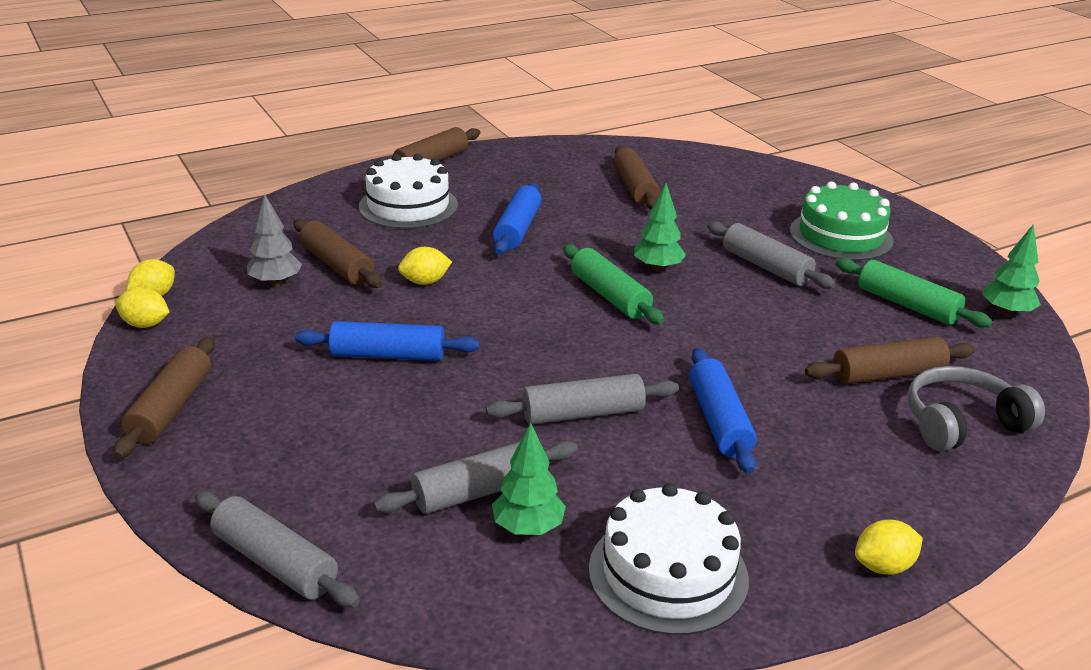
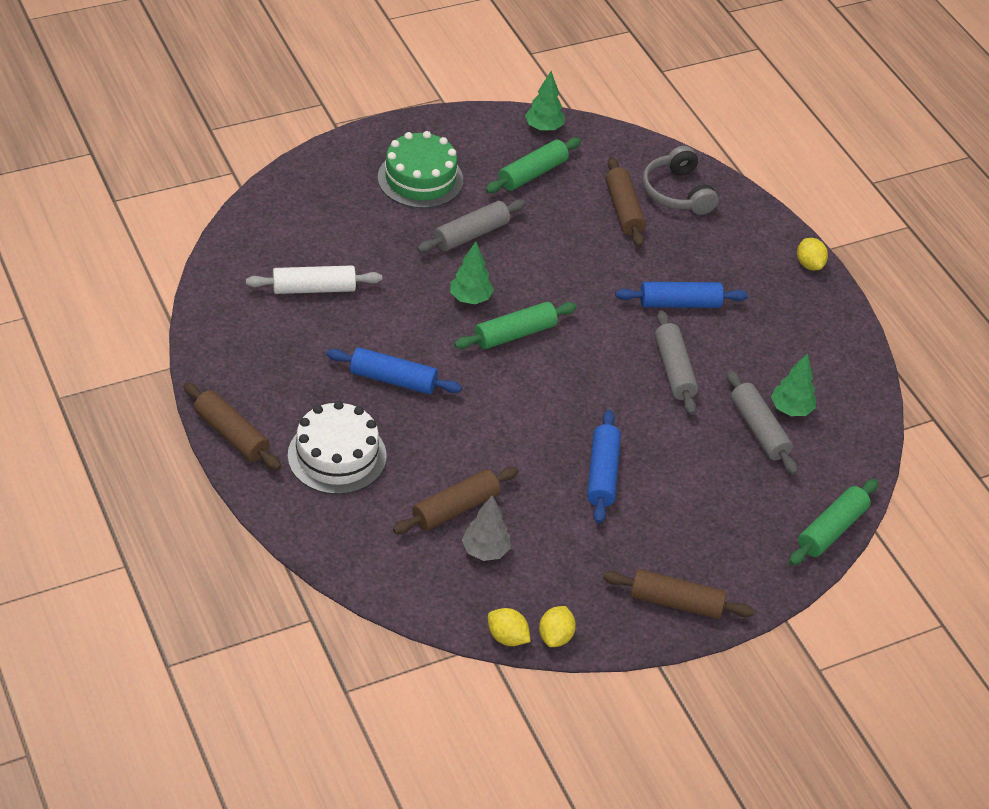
camera: 90 degrees left, 15 degrees up
(275, 562) = (831, 530): grey rolling pin -> green rolling pin
(425, 282) = (488, 448): yellow lemon -> none
(634, 188) = (314, 288): brown rolling pin -> white rolling pin
(668, 573) = (823, 353): white cake -> none

